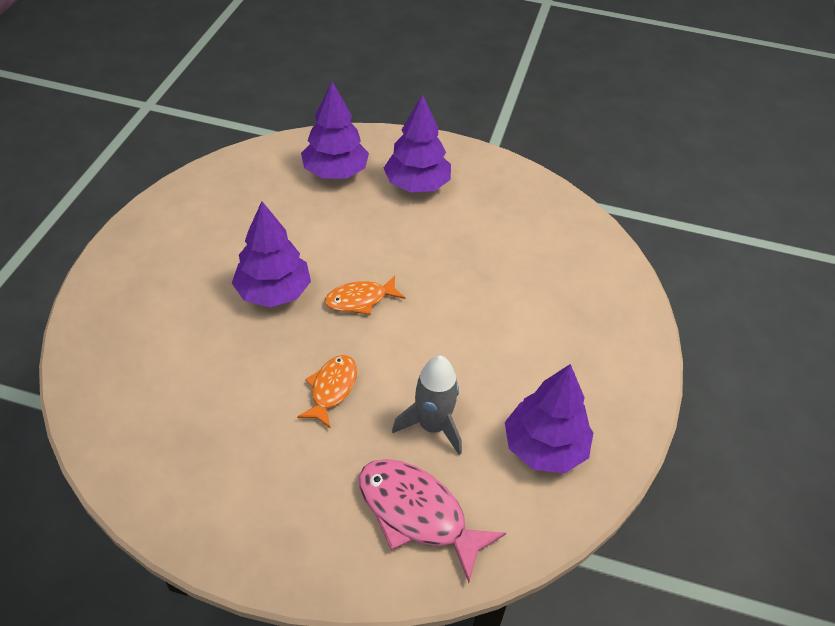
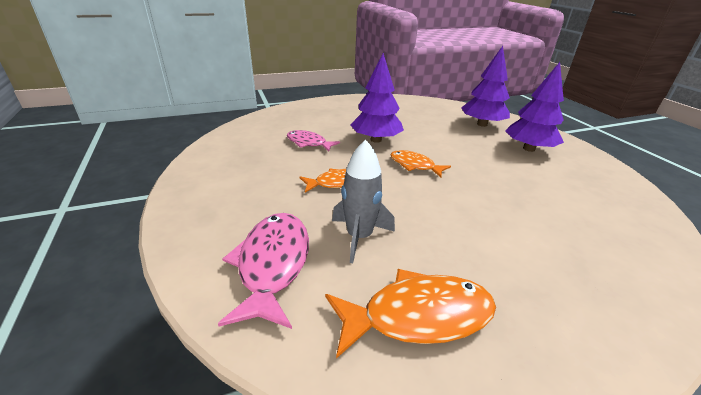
camera: 55 degrees right, 15 degrees down
(216, 362) = (308, 143): none -> pink fish
(544, 447) = (418, 316): purple tree -> orange fish

